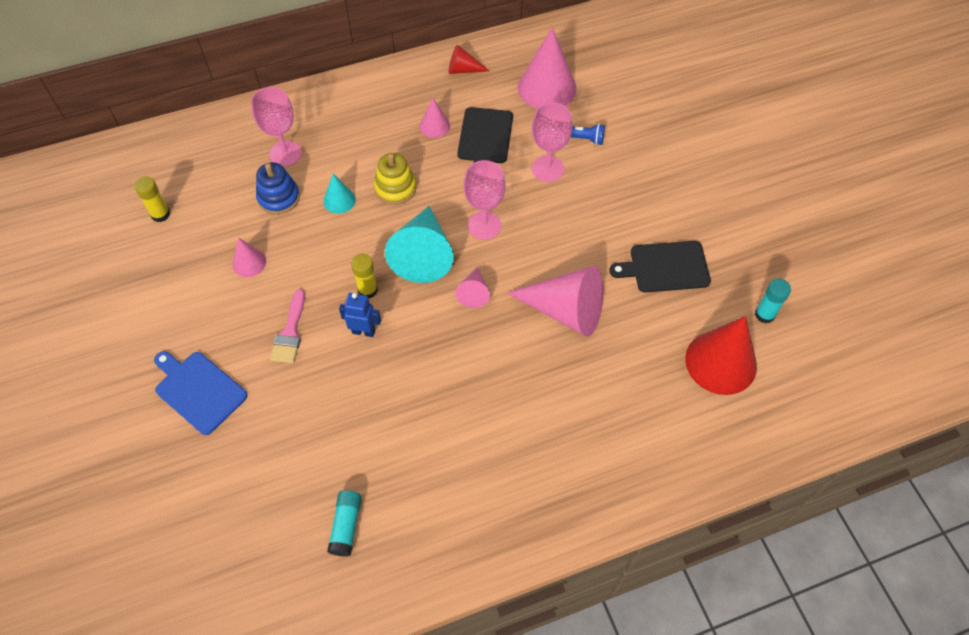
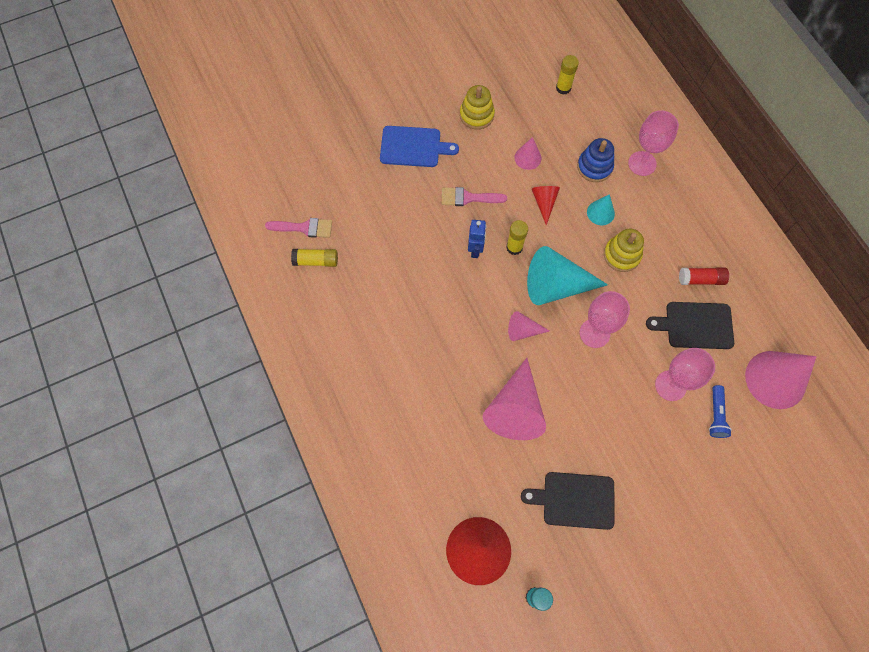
camera: 85 degrees right, 10 degrees up
(171, 311) = (476, 115): none -> yellow stacking toy
(198, 390) = (413, 147): blue cutting board -> blue cutting board turned 60 degrees clockwise
(292, 540) = (304, 228): none -> pink brush
(346, 526) = (316, 261): turquoise glue stick -> yellow glue stick
(434, 126) = (700, 279): pink cone -> red glue stick
(463, 69) = (778, 298): red cone -> red cone (544, 203)
(665, 267) = (574, 500): black cutting board -> black cutting board turned 75 degrees counterclockwise

